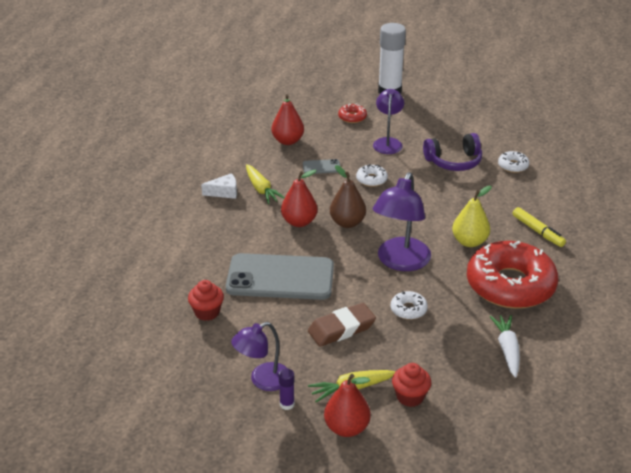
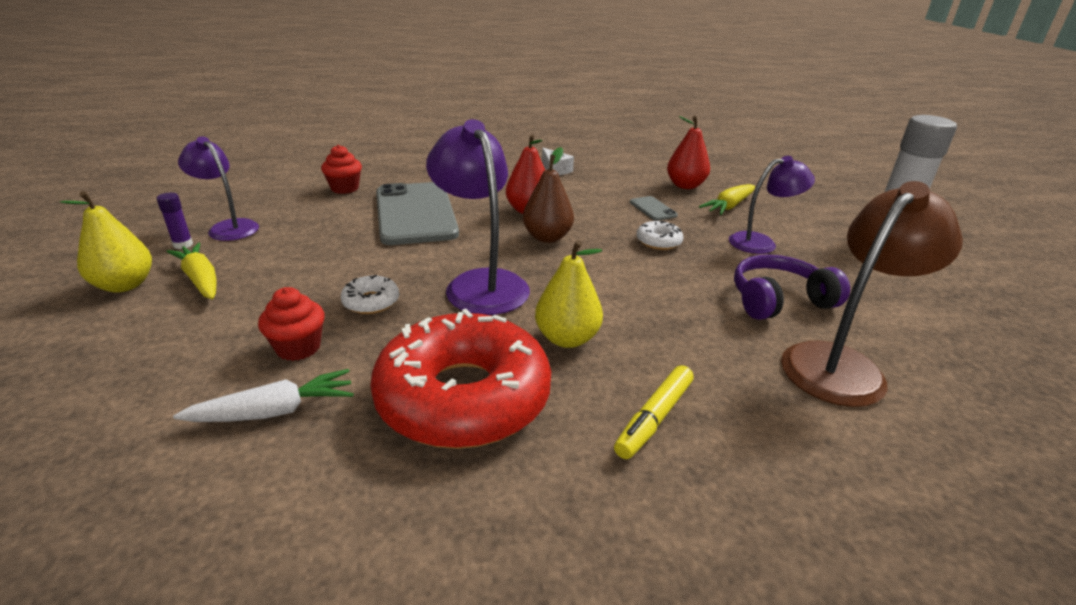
camera: 70 degrees right, 5 degrees down
(261, 189) = (575, 185): yellow carrot -> yellow carrot (729, 206)
(341, 329) = (323, 259): brown eraser -> none
(346, 428) = (125, 285): red pear -> yellow pear
(352, 117) = (787, 213): red donut -> none
(400, 262) = (480, 283): purple lamp -> purple lamp turned 60 degrees clockwise
(410, 397) = (172, 325): red cupcake -> red cupcake (298, 348)
(454, 161) = (779, 300): purple headphones -> purple headphones turned 105 degrees clockwise
(513, 166) = (842, 364): white donut -> brown lamp

